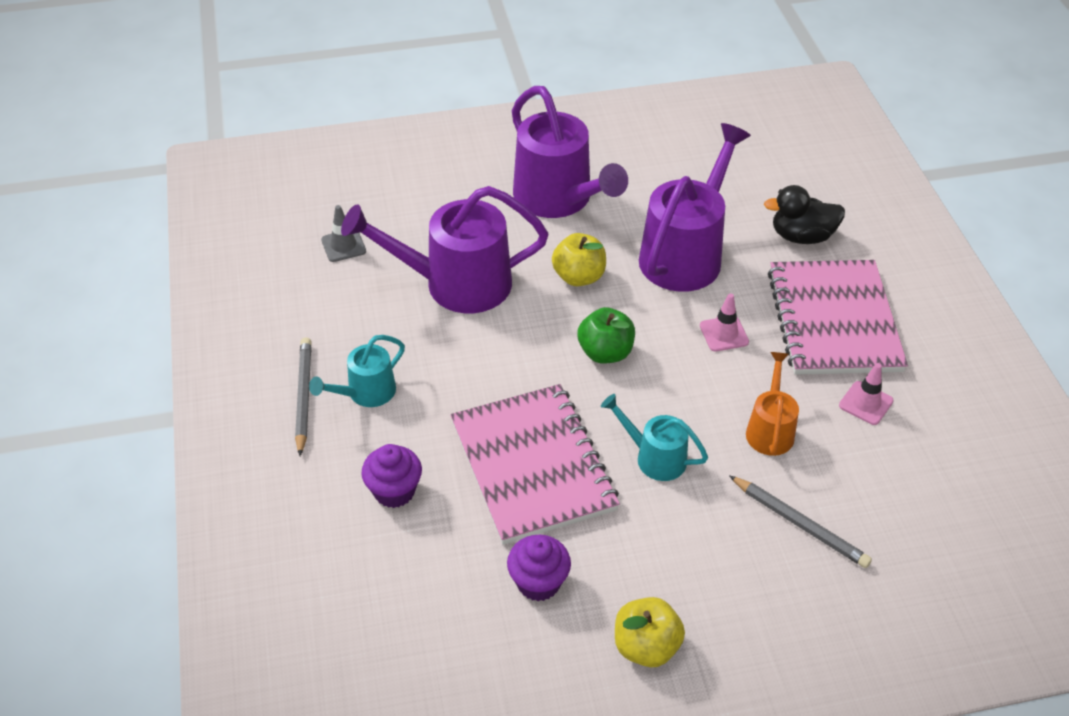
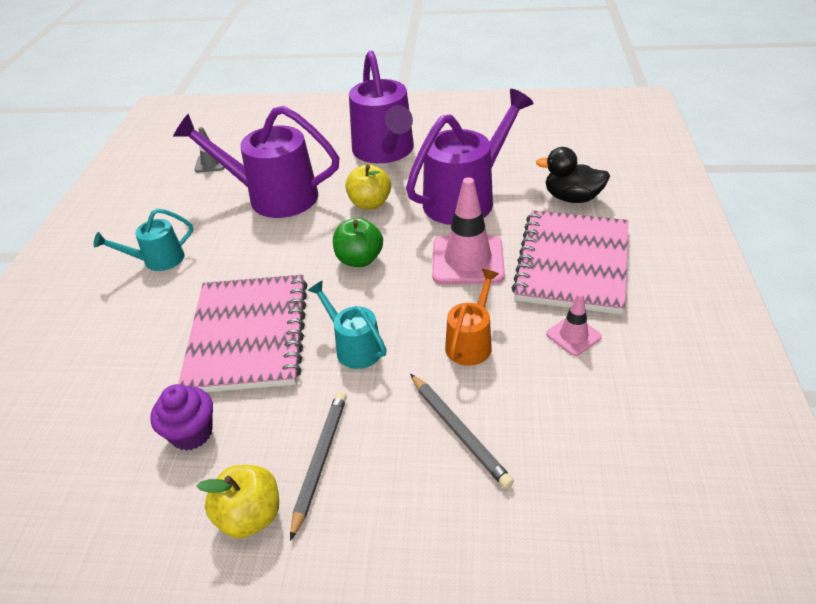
camera: 20 degrees right, 5 degrees down
(304, 396) = (113, 255): grey pencil -> grey pencil (320, 460)
(394, 491) = (128, 335): purple cupcake -> none
(724, 334) = (467, 260): pink traffic cone -> pink traffic cone, size x1.91

